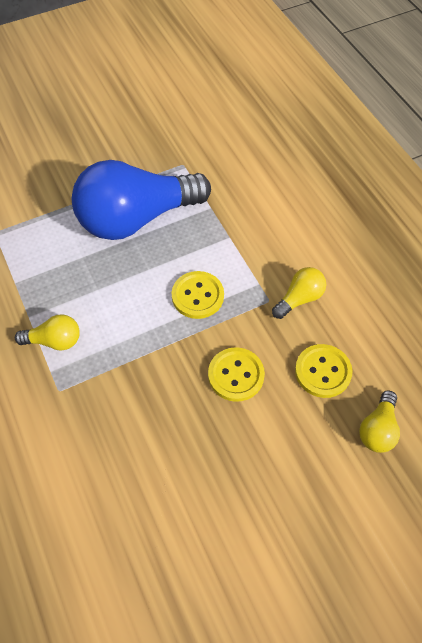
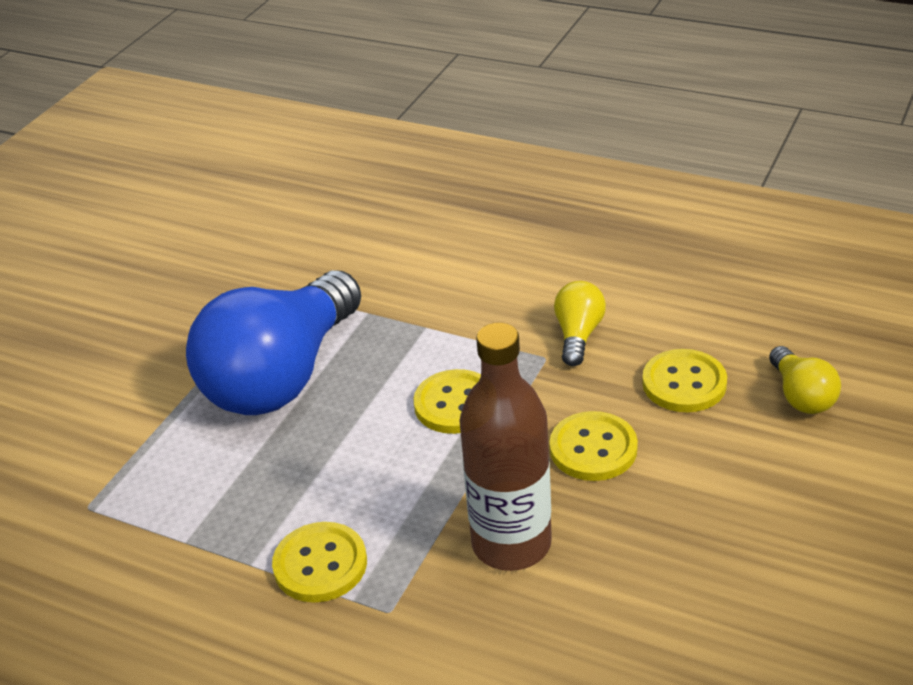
camera: 35 degrees left, 20 degrees down
(54, 341) = (320, 564): yellow light bulb -> yellow button
(144, 398) = (511, 543): none -> brown bottle

